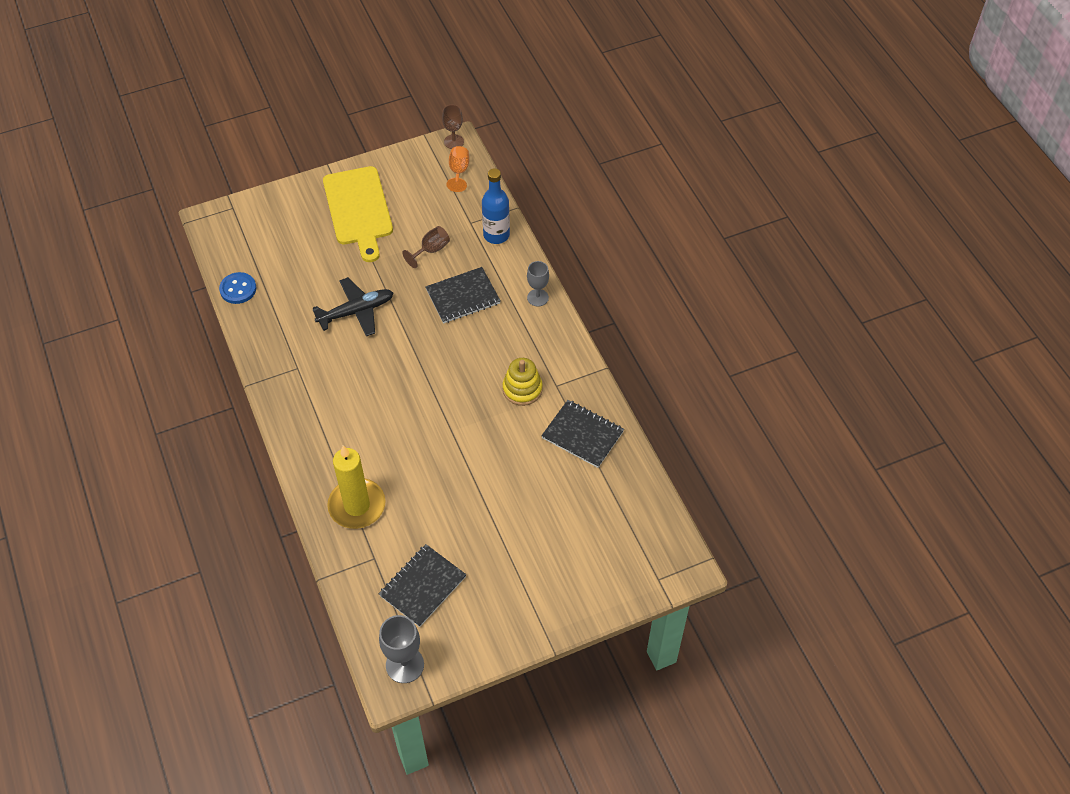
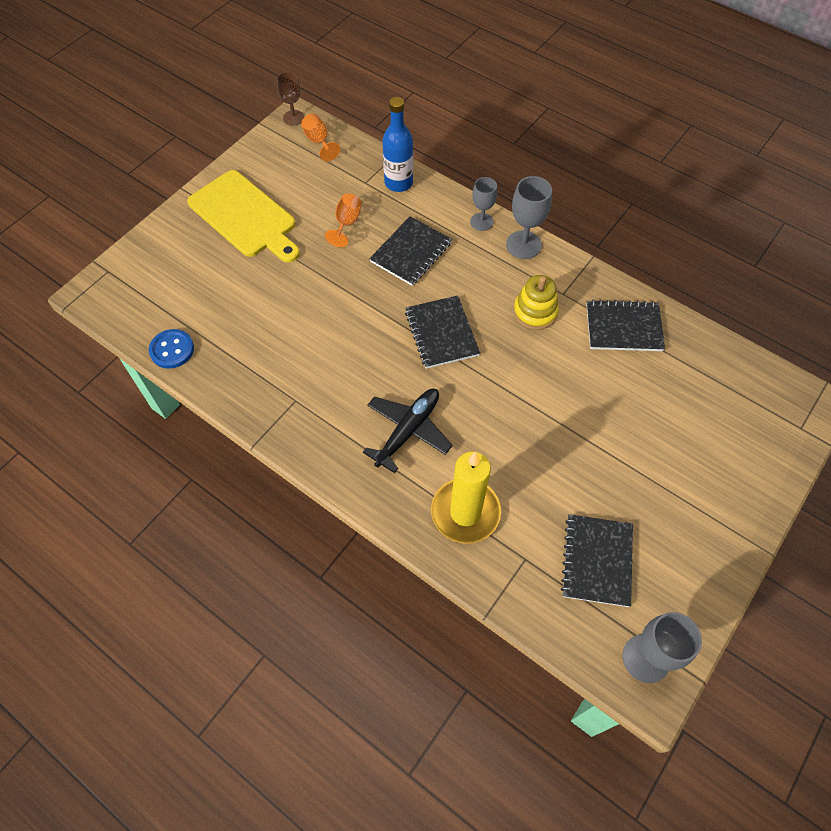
camera: 30 degrees left, 5 degrees up
(356, 311) = (316, 314): black plane -> black plane (408, 431)
(431, 250) = (346, 223): brown goblet -> orange goblet
(438, 370) = (441, 333): none -> black notebook
(556, 332) = (523, 245): none -> grey goblet

